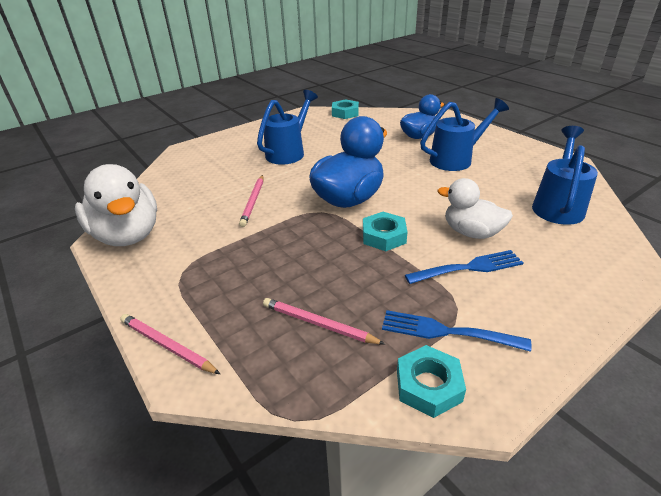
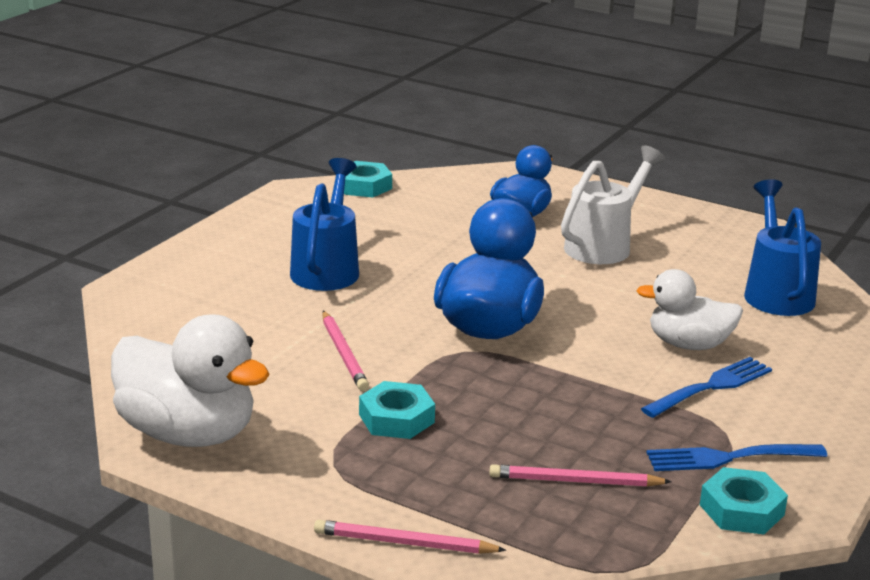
camera: 25 degrees left, 10 degrees down
(384, 236) = (578, 368): turquoise nut -> turquoise nut (396, 418)
(456, 159) = (604, 245): blue watering can -> white watering can

